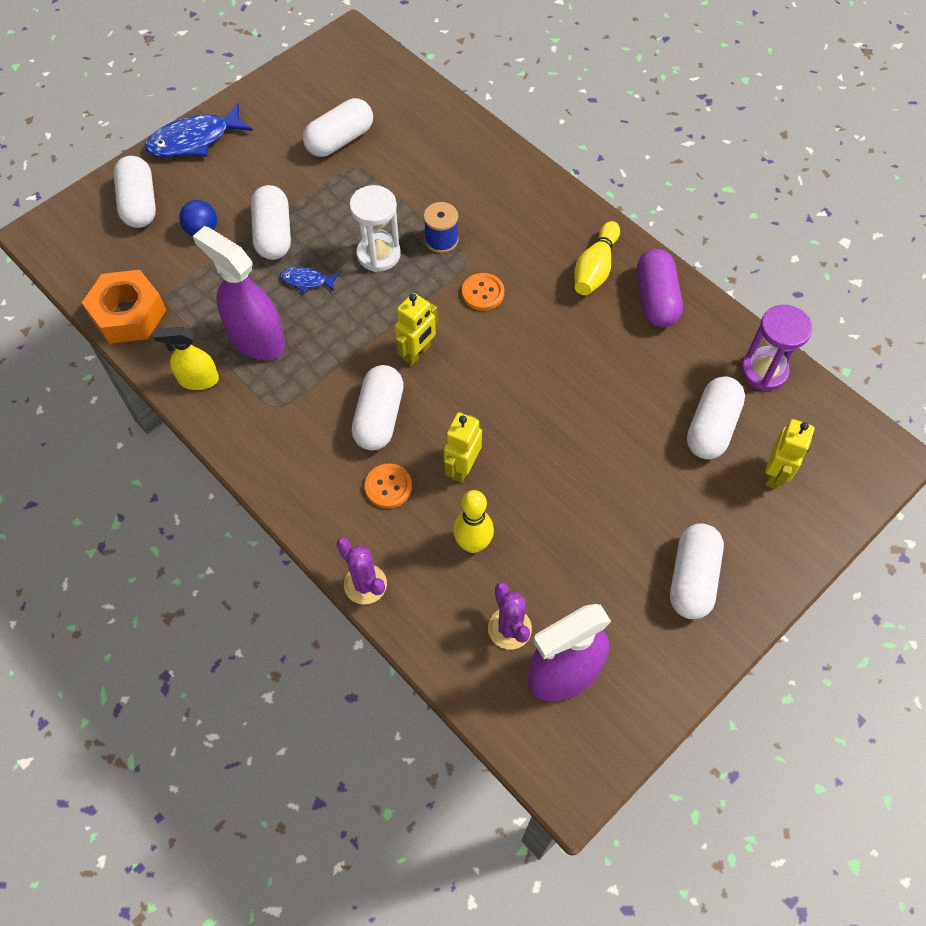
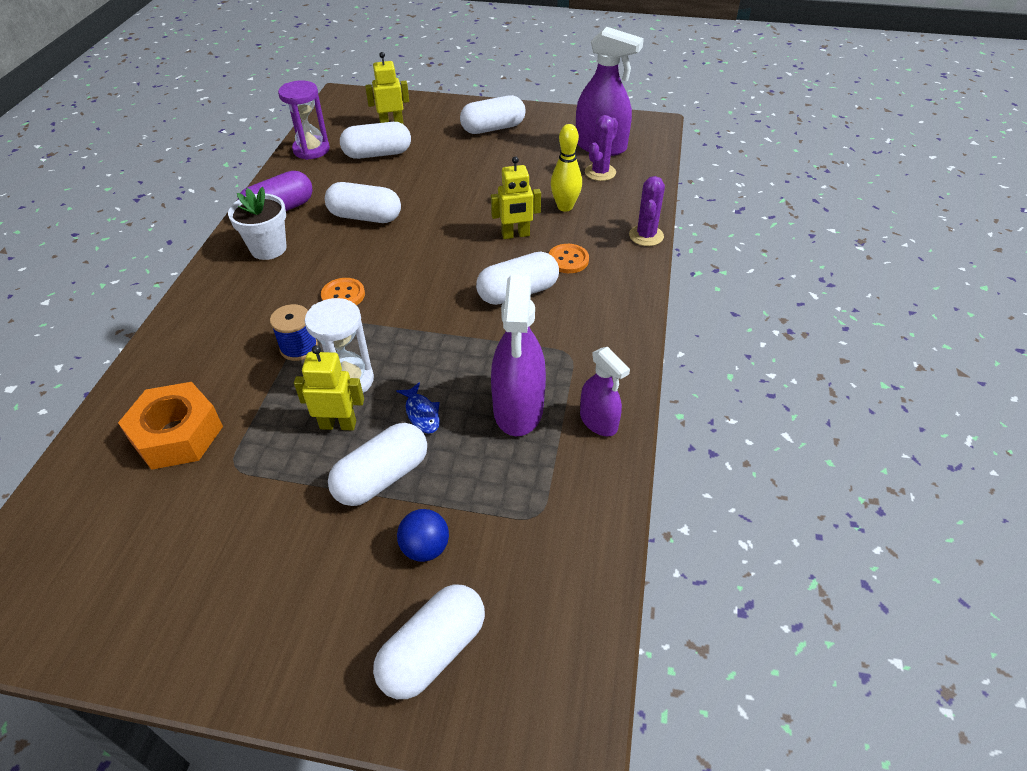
camera: 125 degrees left, 15 degrees down
(128, 314) = (588, 534): orange nut -> orange nut (177, 434)
(194, 140) = (280, 672): blue fish -> none
(198, 380) = (598, 422): yellow spray bottle -> purple spray bottle
(340, 140) = (195, 505): white capsule -> white capsule (365, 217)
(417, 353) = (439, 302): yellow robot -> yellow robot (338, 424)
(595, 268) = (268, 248): yellow bowling pin -> white flower pot

